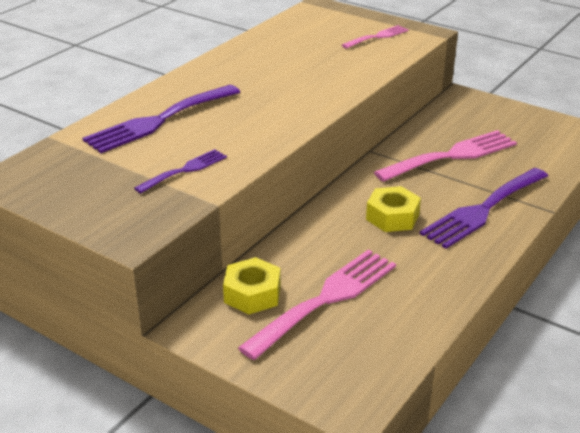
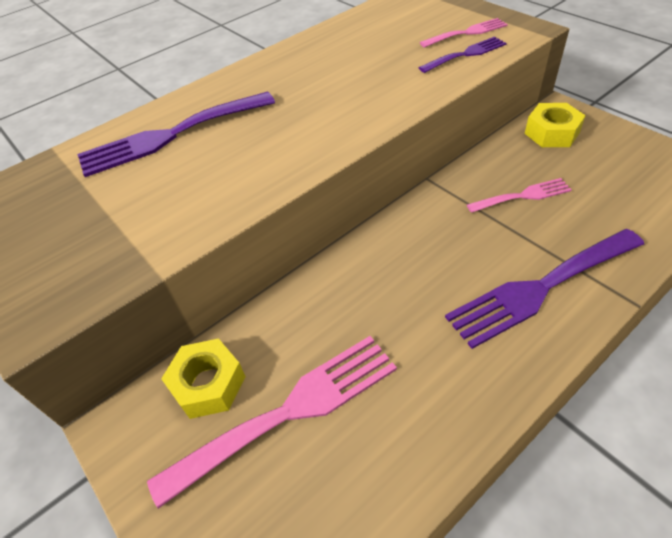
camera: 20 degrees right, 15 degrees up
(185, 170) = (156, 214): purple fork -> purple fork (466, 54)
(392, 217) = (419, 284): yellow nut -> yellow nut (551, 133)
(452, 156) = (523, 196): pink fork -> pink fork, size x0.55

